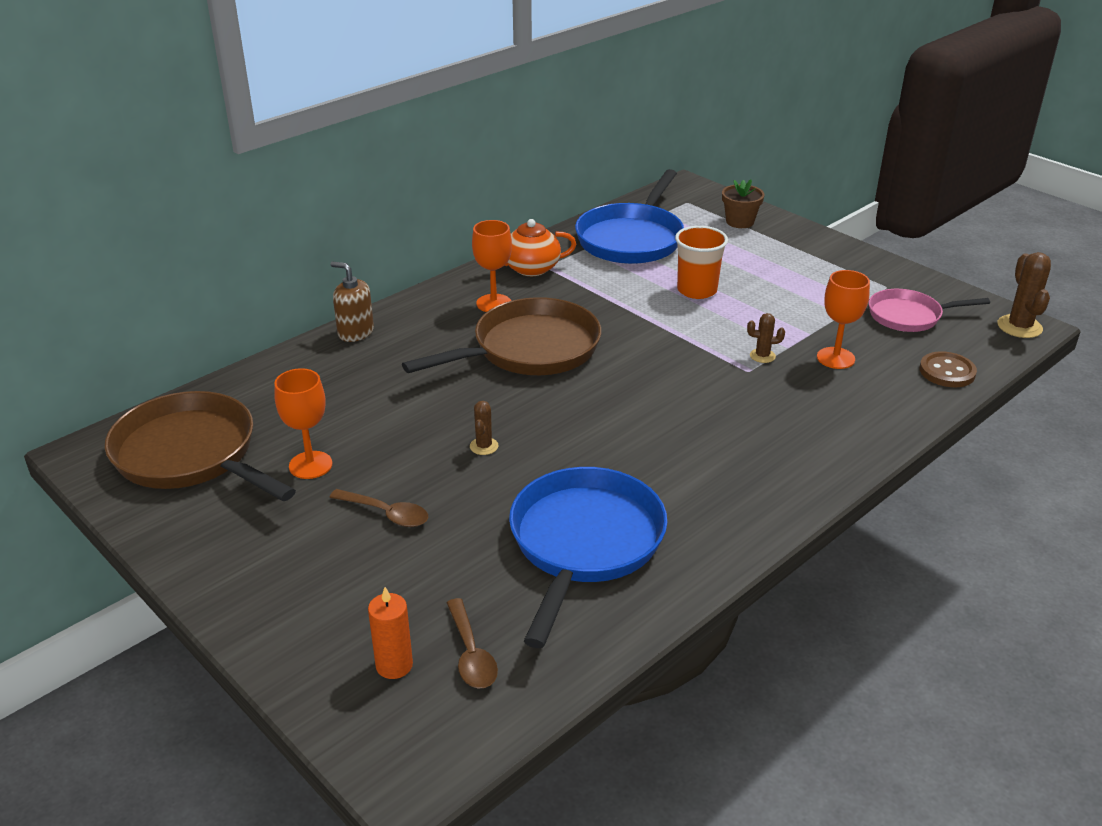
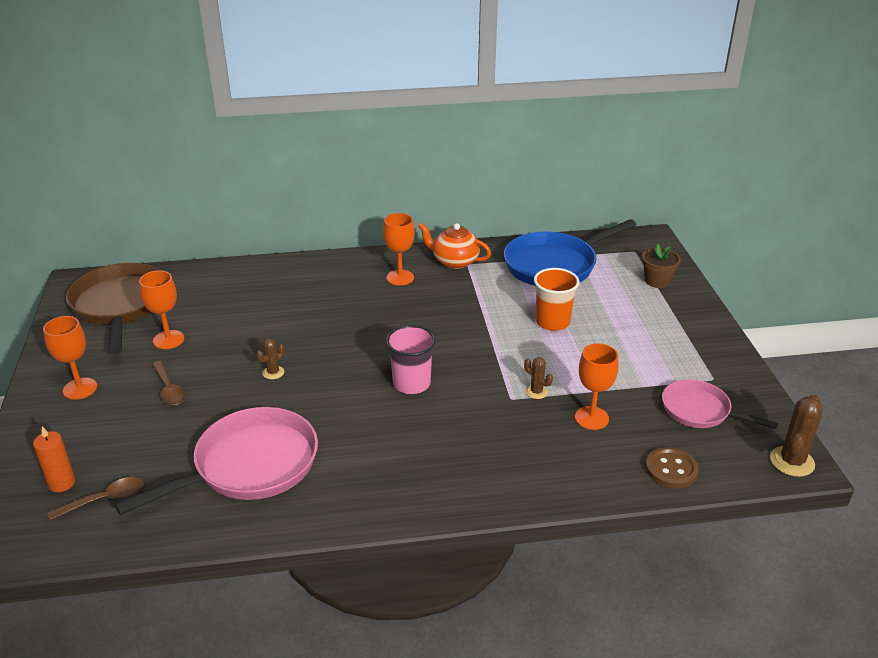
camera: 35 degrees right, 0 degrees up
(270, 562) = (80, 388): none -> orange goblet
(355, 332) = (294, 265): brown soap dispenser -> none
(471, 654) = (105, 499): brown spoon -> brown spoon turned 135 degrees counterclockwise
(529, 350) = (381, 319): brown pan -> none
(584, 544) = (249, 466): blue pan -> pink pan
(641, 396) = (411, 383): none -> pink cup

